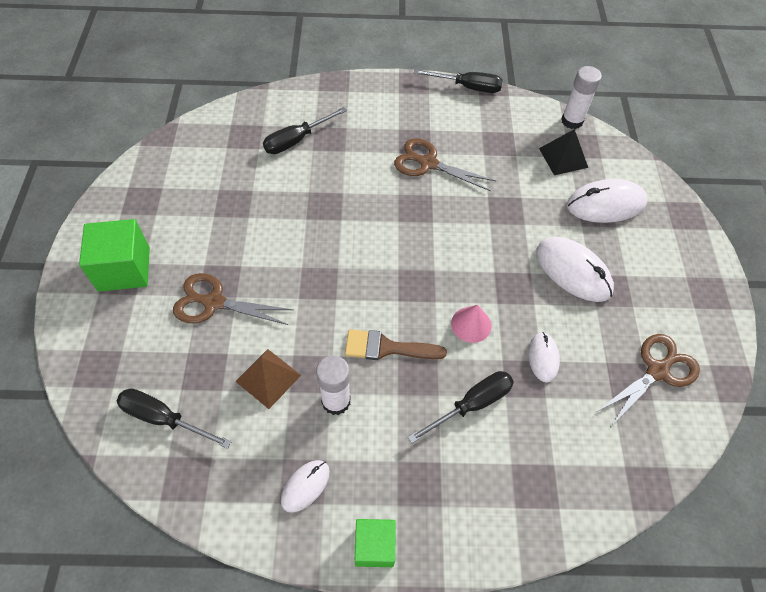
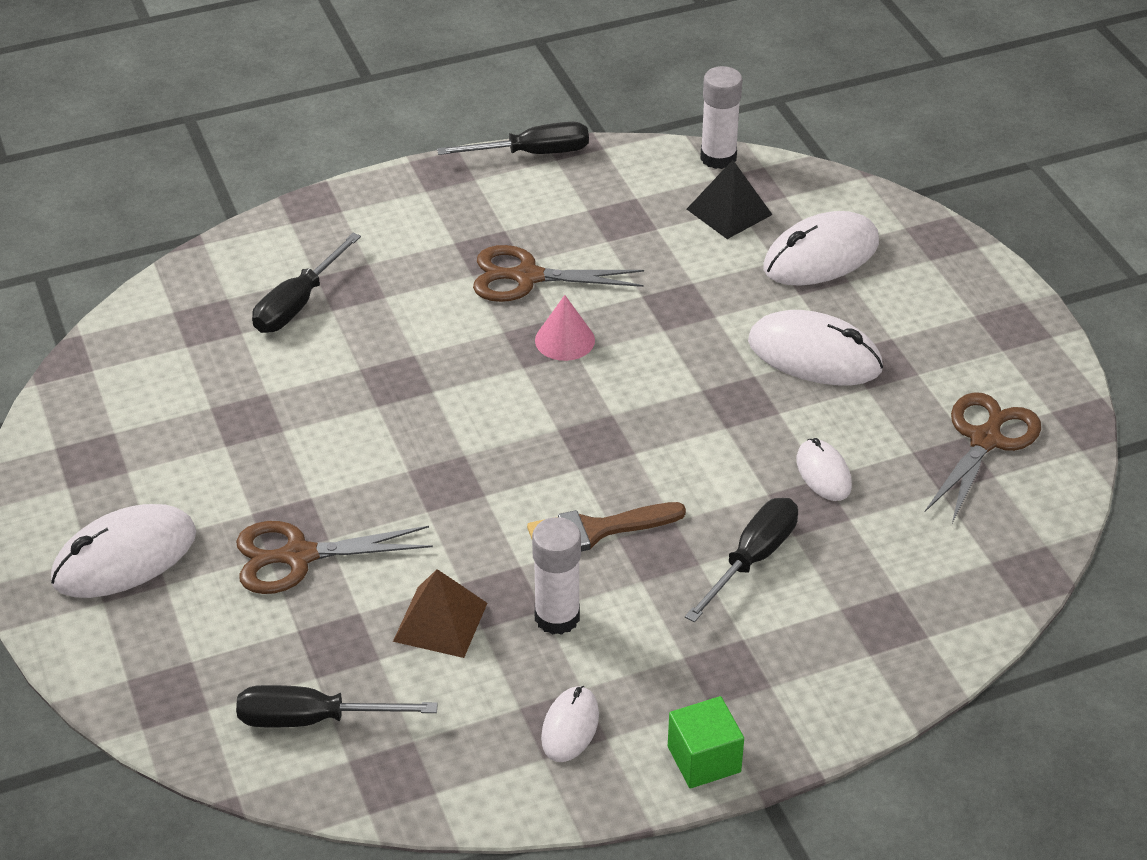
camera: 20 degrees left, 15 degrees down
(124, 269) = (125, 557): green cube -> white mouse
(471, 324) = (701, 465): pink cone -> pink cone (565, 340)

